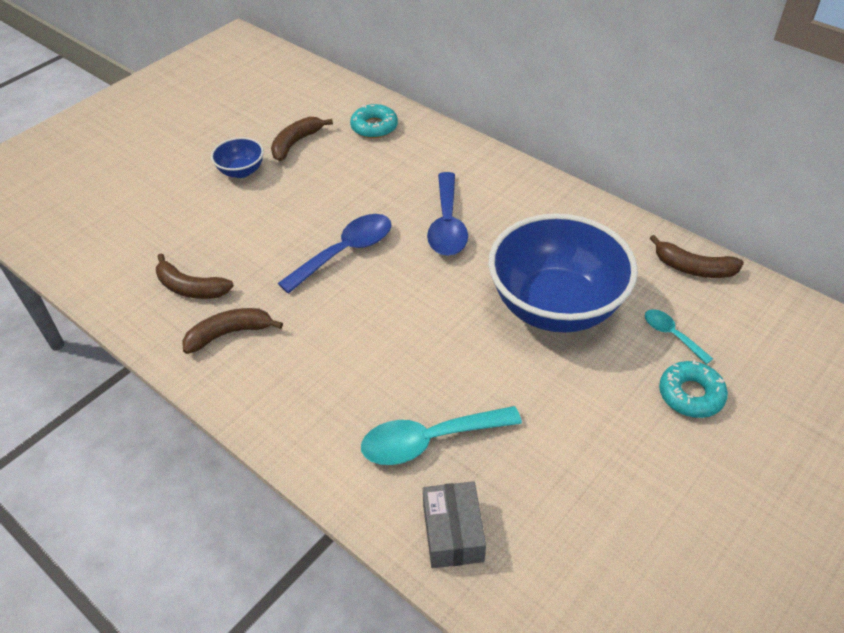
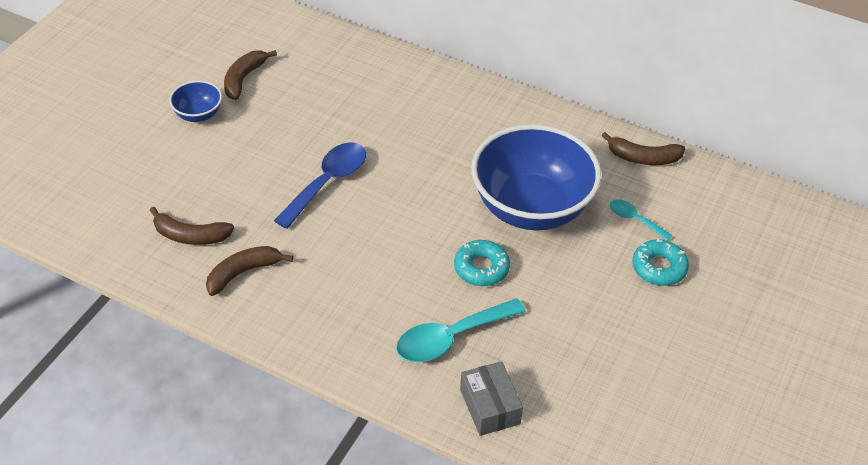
camera: 15 degrees left, 0 degrees up
(374, 127) = (317, 53): turquoise donut -> turquoise donut (481, 268)
(447, 224) = (415, 144): blue spoon -> none

